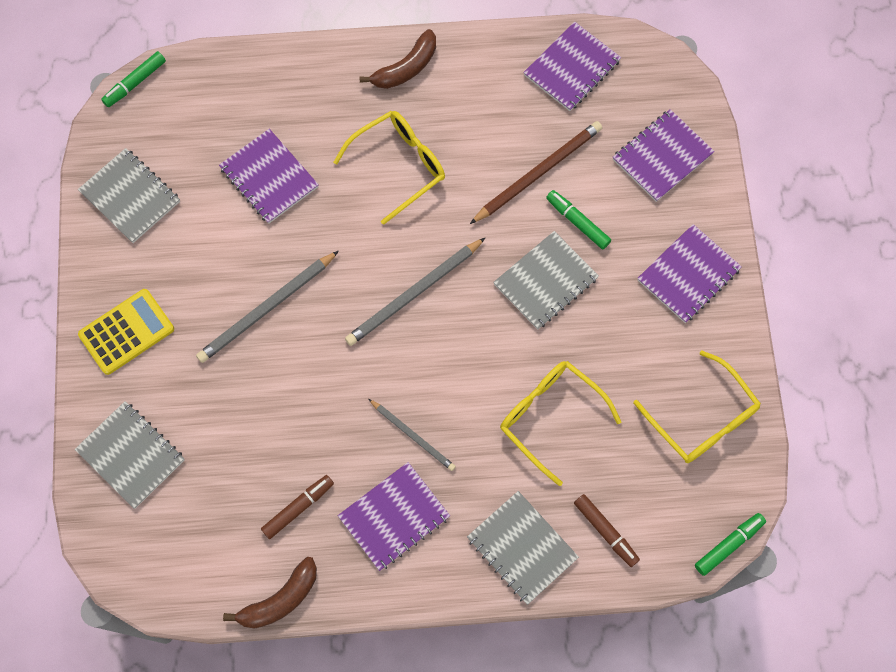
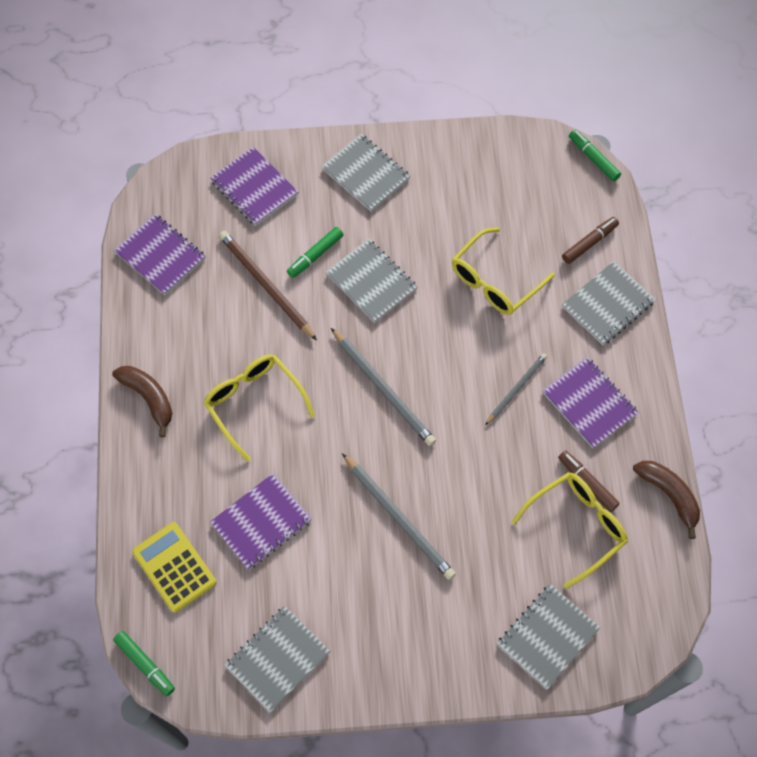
camera: 90 degrees left, 5 degrees down
(127, 332) = (424, 651): yellow calculator -> yellow calculator (174, 567)
(688, 275) = (365, 174): purple notebook -> grey notebook
(702, 419) = (491, 170): yellow glasses -> yellow glasses (576, 526)

